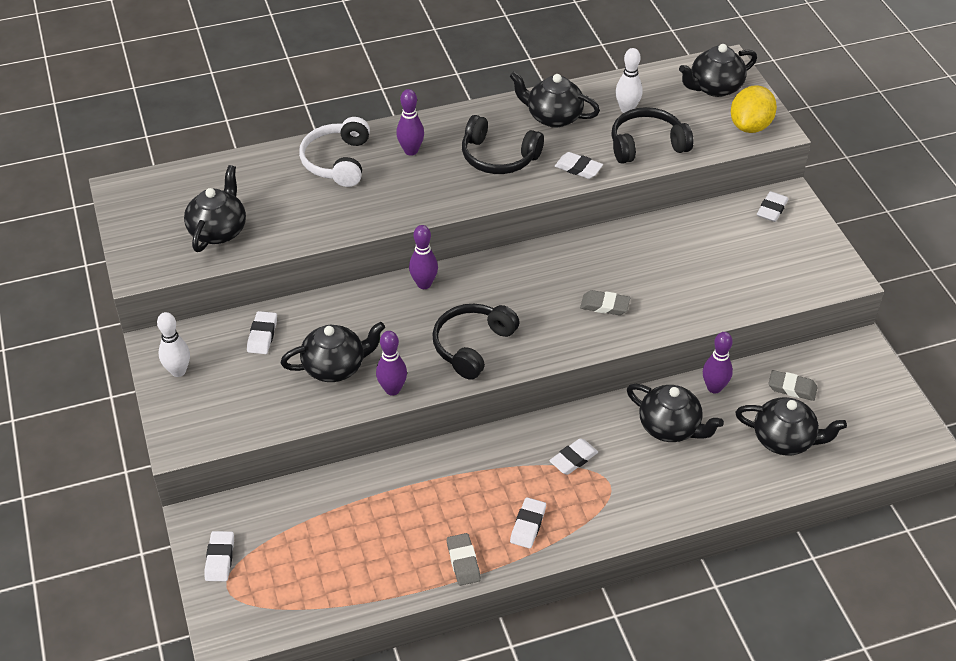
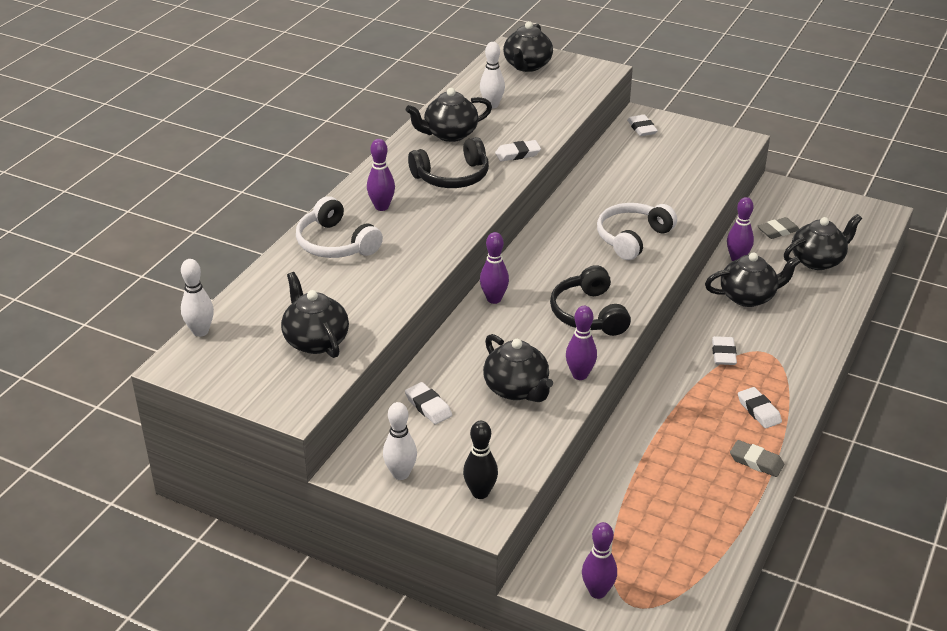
camera: 45 degrees left, 10 degrees down
(165, 174) = (200, 331): none -> white bowling pin
(203, 424) = (480, 493): none -> black bowling pin
(220, 558) = (597, 592): white eraser -> purple bowling pin
(335, 367) = (516, 389): black teapot -> black teapot turned 120 degrees clockwise
(605, 305) = (632, 238): grey eraser -> white headphones
(647, 145) = (539, 118): black headphones -> none
(750, 126) = (584, 75): yellow lemon -> none

